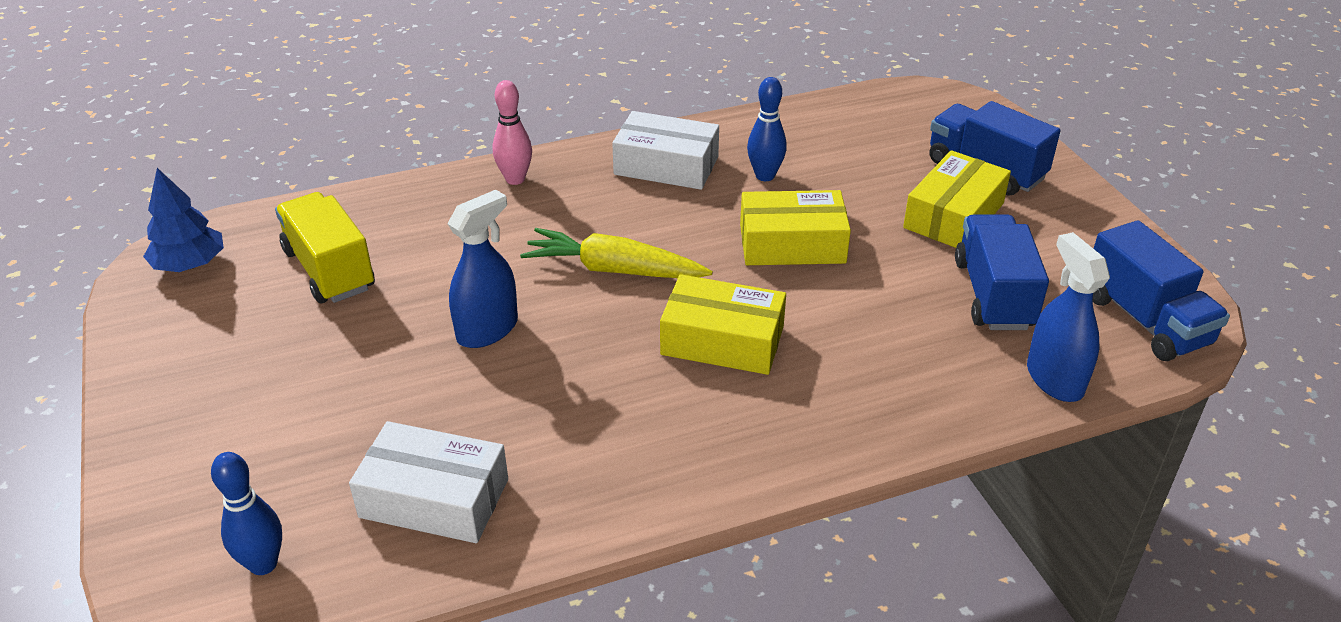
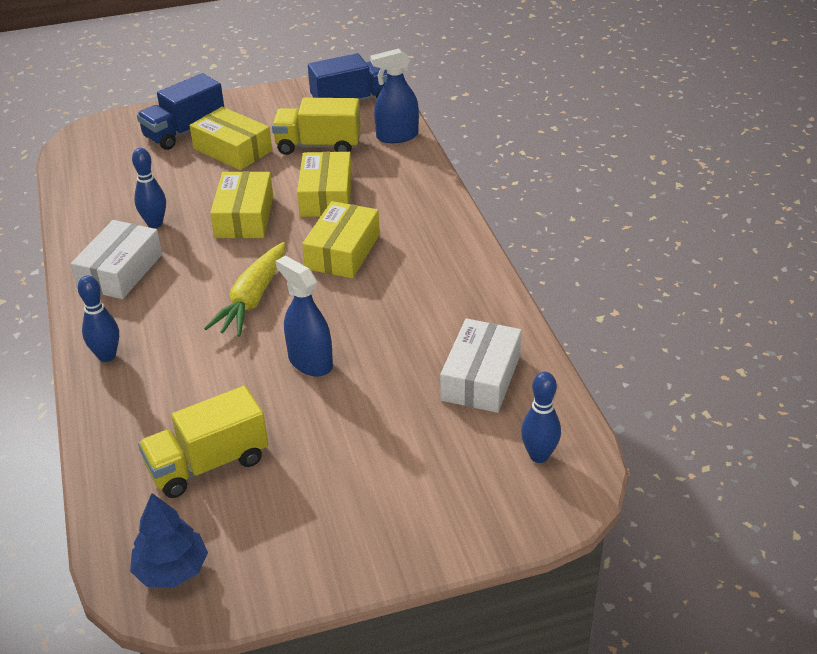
camera: 85 degrees left, 0 degrees up
(515, 179) = (107, 356): pink bowling pin -> blue bowling pin
(858, 313) = (326, 196): none -> yellow box
(993, 294) = (318, 145): blue truck -> yellow truck

